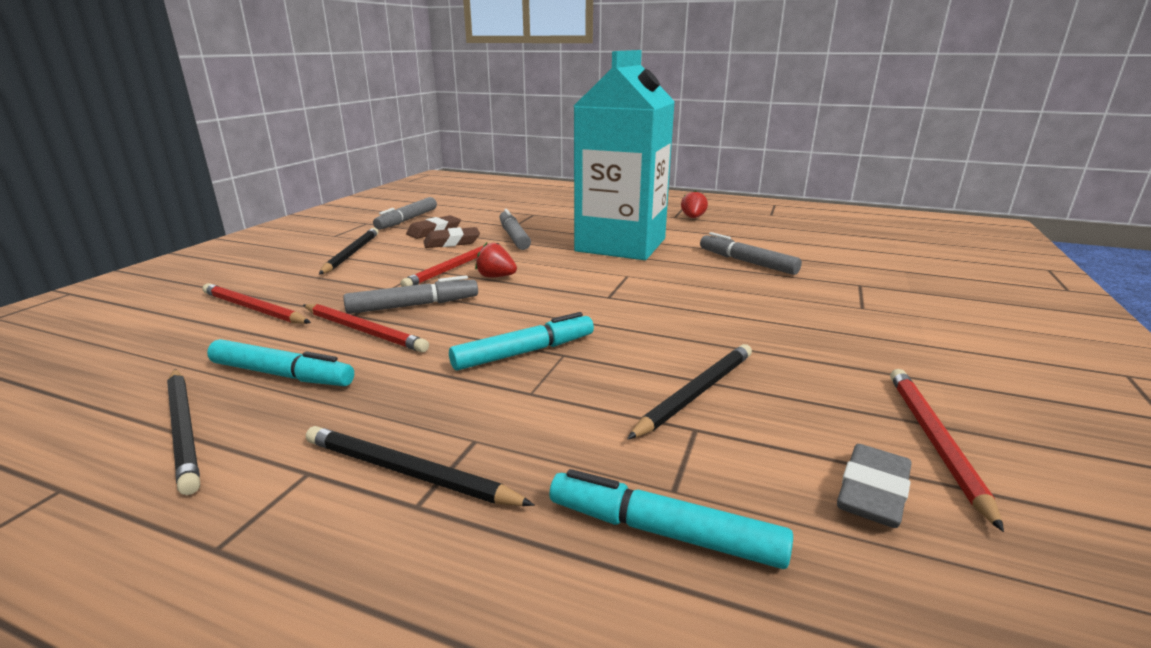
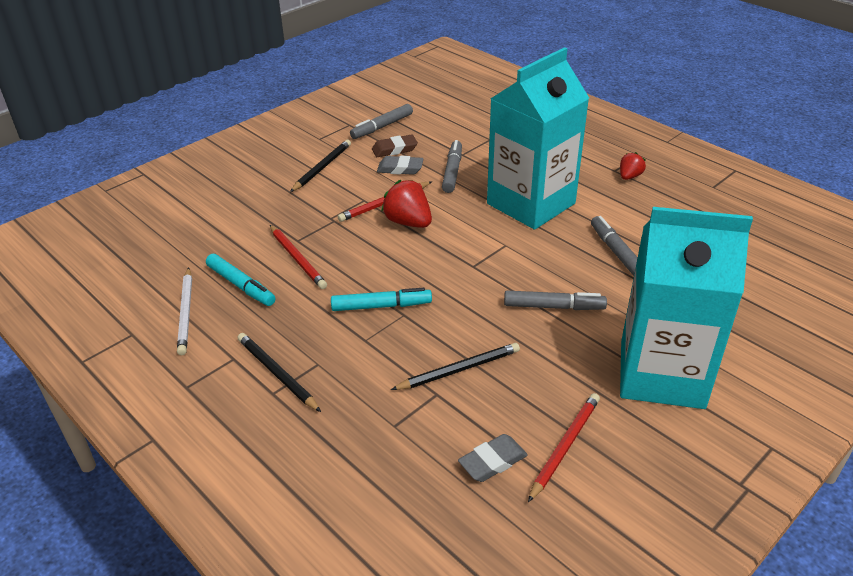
camera: 25 degrees right, 15 degrees up
(184, 429) = (186, 313): black pencil -> white pencil
(253, 309) = (241, 219): red pencil -> none
(413, 305) = (337, 241): grey marker -> grey marker (553, 306)
(452, 242) = (400, 169): brown eraser -> grey eraser
(496, 277) = (408, 222): red strawberry -> red strawberry, size x1.68
(664, 532) = (372, 444): turquoise marker -> none
(925, 340) = (661, 374): none -> turquoise carton

